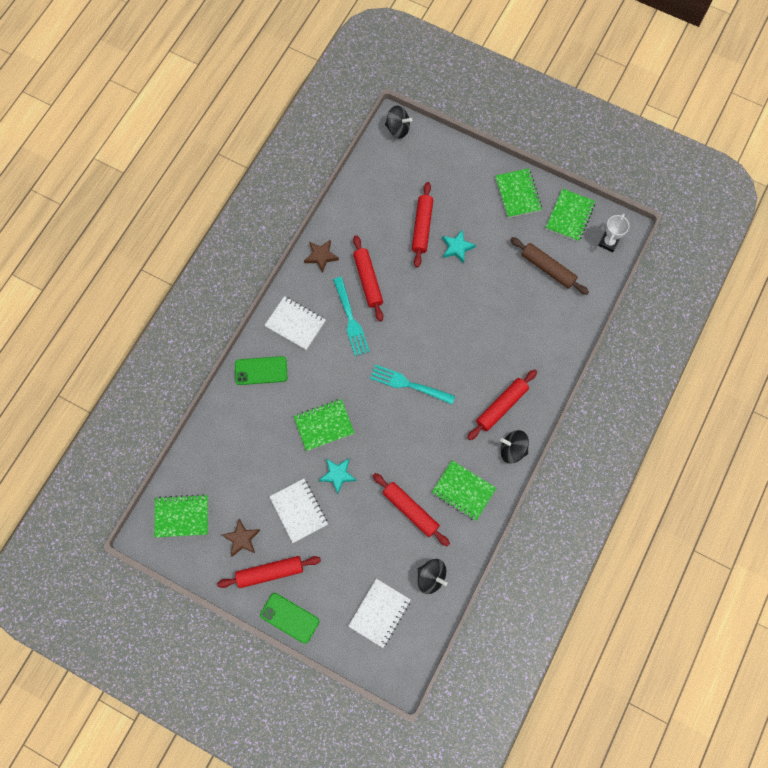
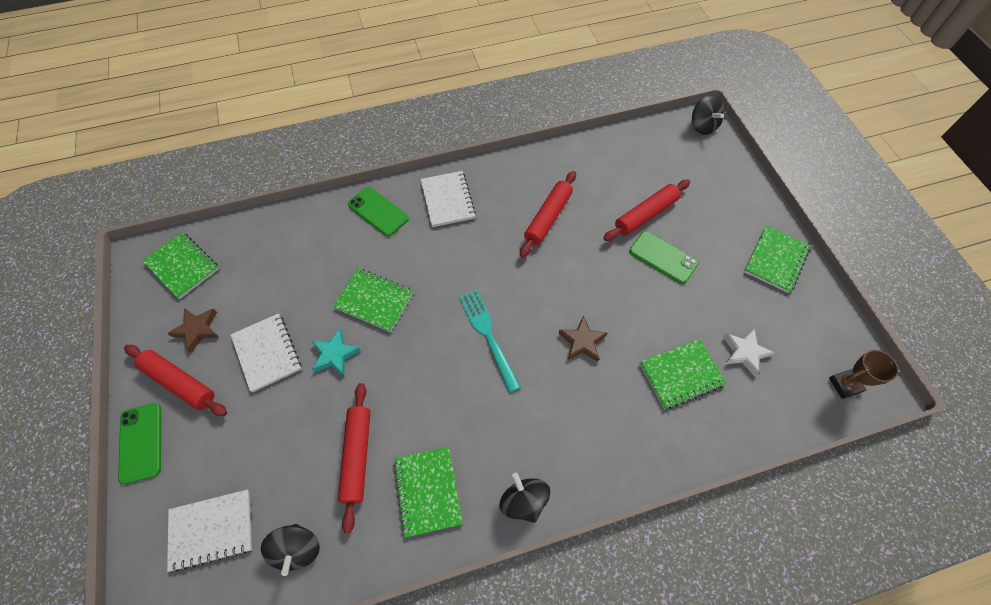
camera: 45 degrees right, 10 degrees down
(299, 511) = (267, 353): white notebook -> white notebook turned 45 degrees counterclockwise
(321, 256) = (528, 168): brown star -> brown star (582, 341)
(350, 319) = (498, 235): turquoise fork -> none
(457, 248) = (663, 257): turquoise star -> green phone
(501, 406) = (558, 443): red rolling pin -> none
(547, 269) = (744, 352): brown rolling pin -> white star
(570, 216) = (819, 323): green notebook -> green notebook (681, 374)
(608, 242) = (845, 385): white trophy -> brown trophy

